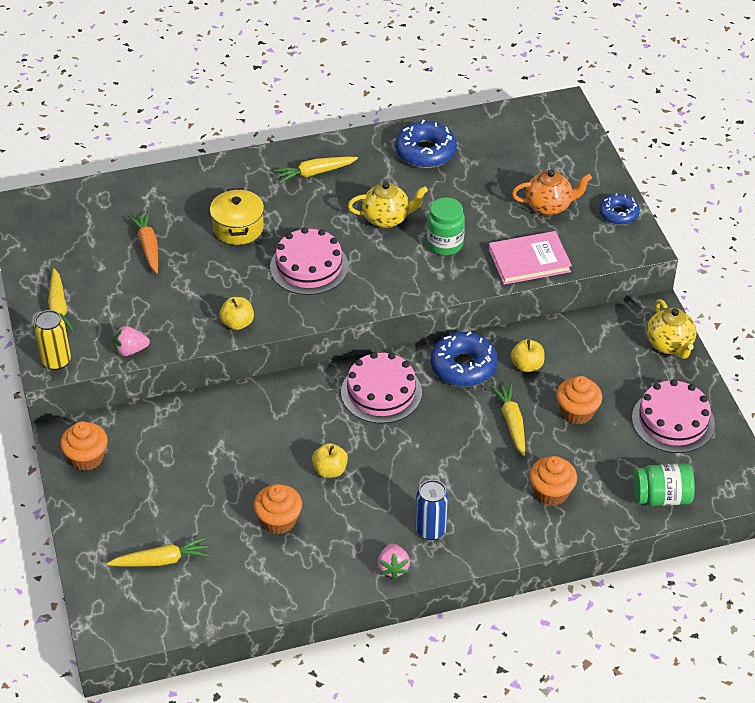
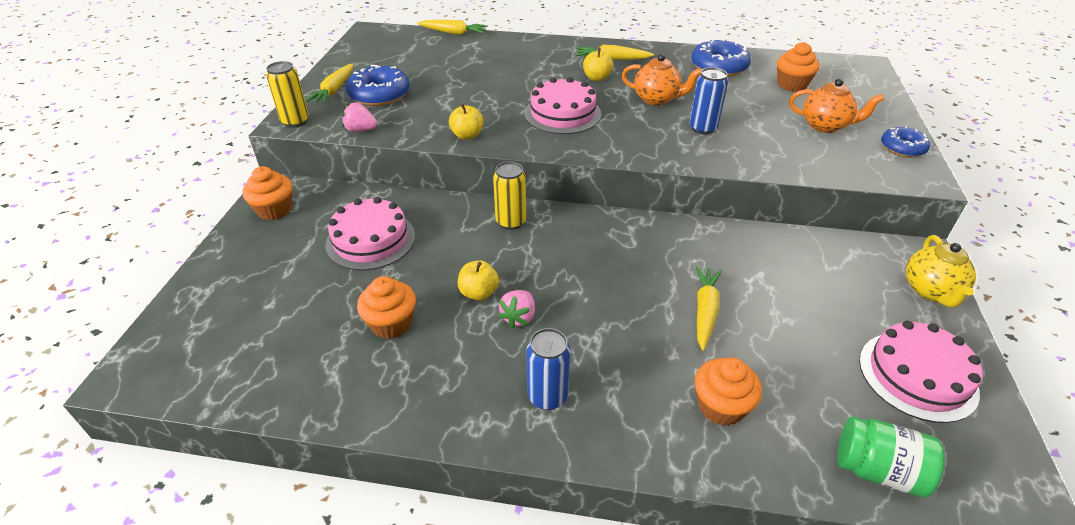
camera: 25 degrees right, 5 degrees down
(148, 246) = (440, 71): orange carrot -> none
(161, 560) = (248, 320): yellow carrot -> yellow carrot (453, 33)
(238, 228) = (521, 77): yellow pot -> none
(313, 394) = (511, 222): none -> yellow can
(381, 392) = (578, 239): pink cake -> pink cake (370, 240)
(387, 219) = (657, 99): yellow teapot -> orange teapot
(393, 568) = (475, 425): pink strawberry -> pink strawberry (519, 317)
(445, 244) = (702, 128): green jar -> blue can
(463, 366) = (676, 242): blue donut -> blue donut (379, 95)
(527, 365) = (747, 261): yellow apple -> yellow apple (597, 78)
(529, 260) = (786, 160): pink book -> none
(577, 412) = (790, 325): orange cupcake -> orange cupcake (792, 85)

